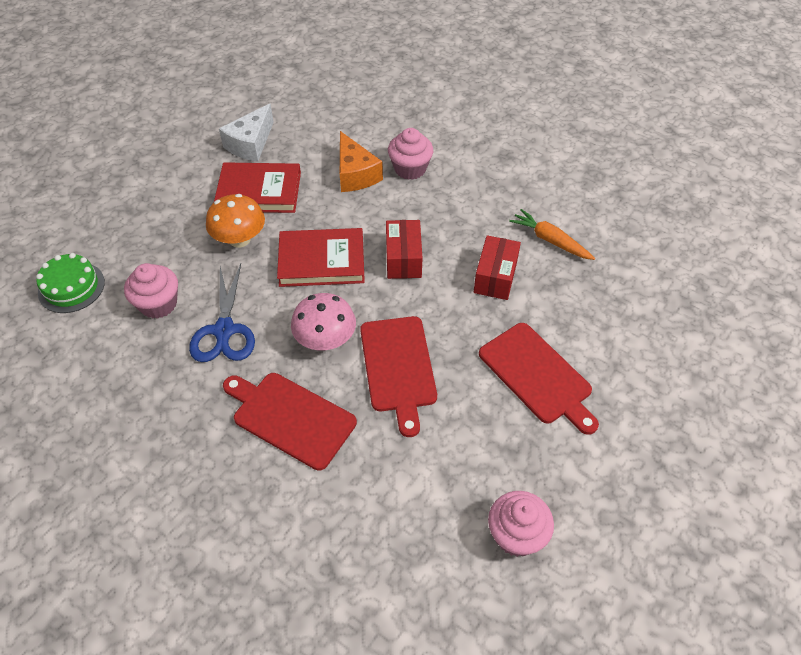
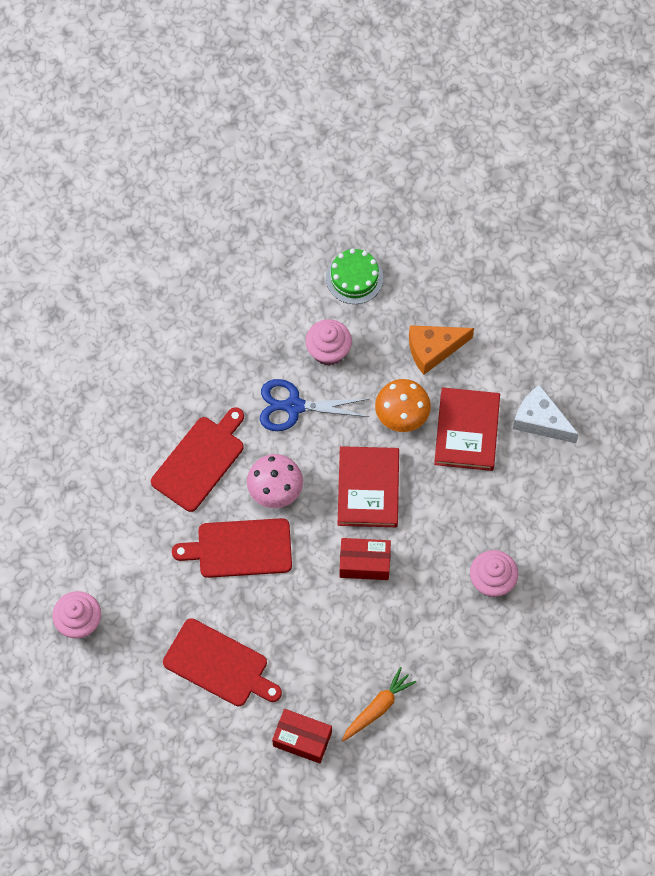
camera: 95 degrees right, 15 degrees up
(355, 174) = (487, 525): orange cheese -> orange cheese (433, 350)
(495, 277) = (334, 646): red box -> red box (302, 739)
(537, 375) = (219, 664): red cutting board -> red cutting board turned 120 degrees counterclockwise

